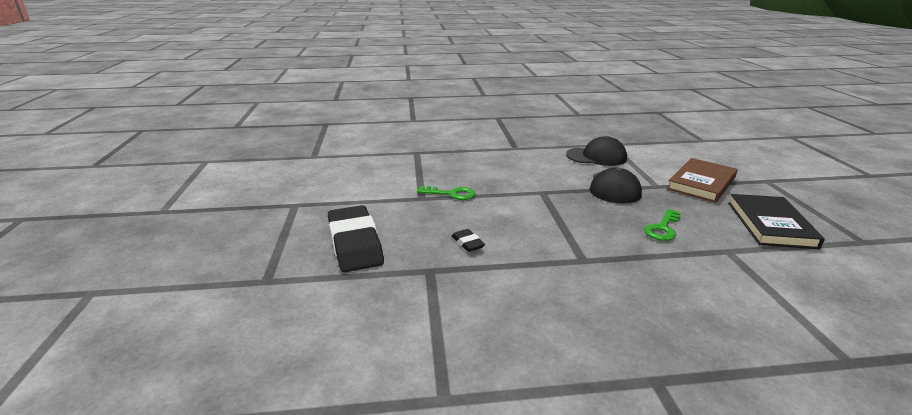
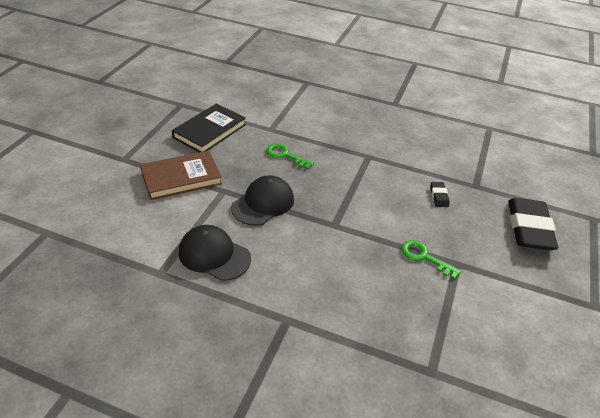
camera: 155 degrees left, 15 degrees up
(663, 228) = (285, 155): green key -> green key turned 120 degrees counterclockwise

